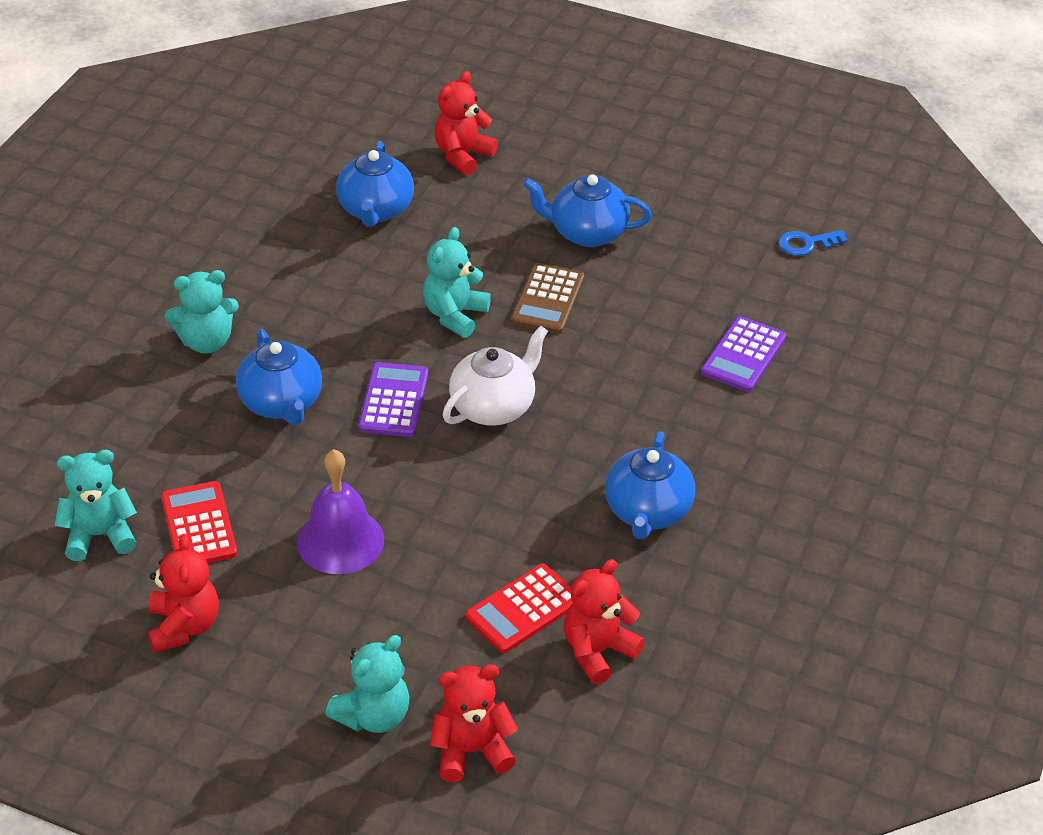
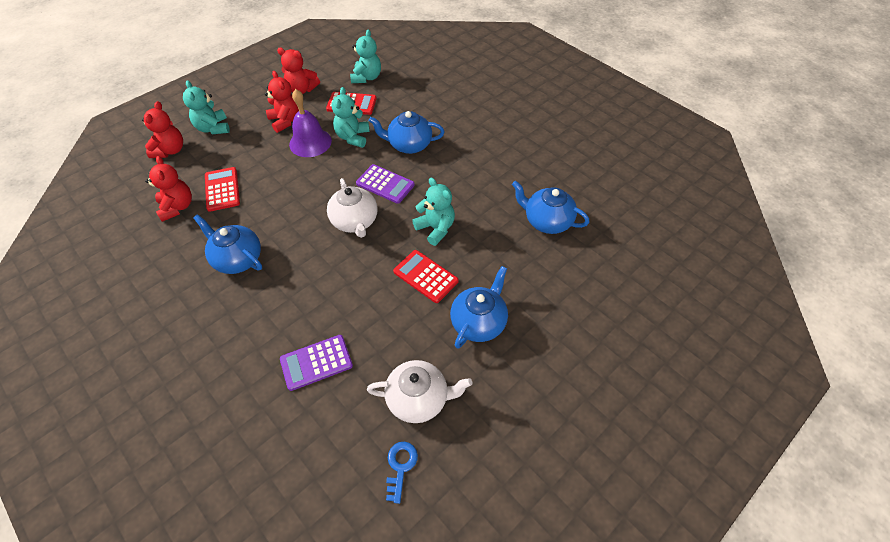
camera: 115 degrees right, 10 degrees up
(206, 342) = (468, 130): turquoise teddy bear -> turquoise teddy bear (353, 137)
(463, 155) = (588, 282): red teddy bear -> red teddy bear (285, 121)
(548, 299) = (425, 276): brown calculator -> red calculator
(723, 253) = (418, 399): none -> white teapot
(743, 355) = (316, 362): purple calculator -> purple calculator turned 75 degrees counterclockwise

